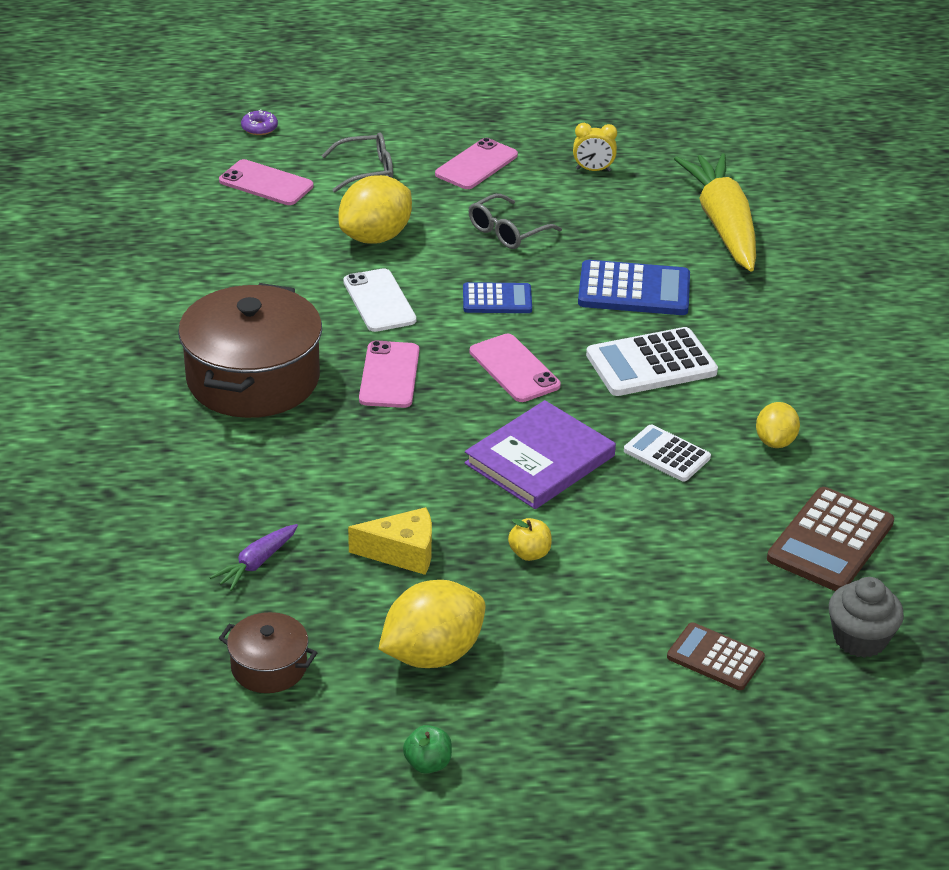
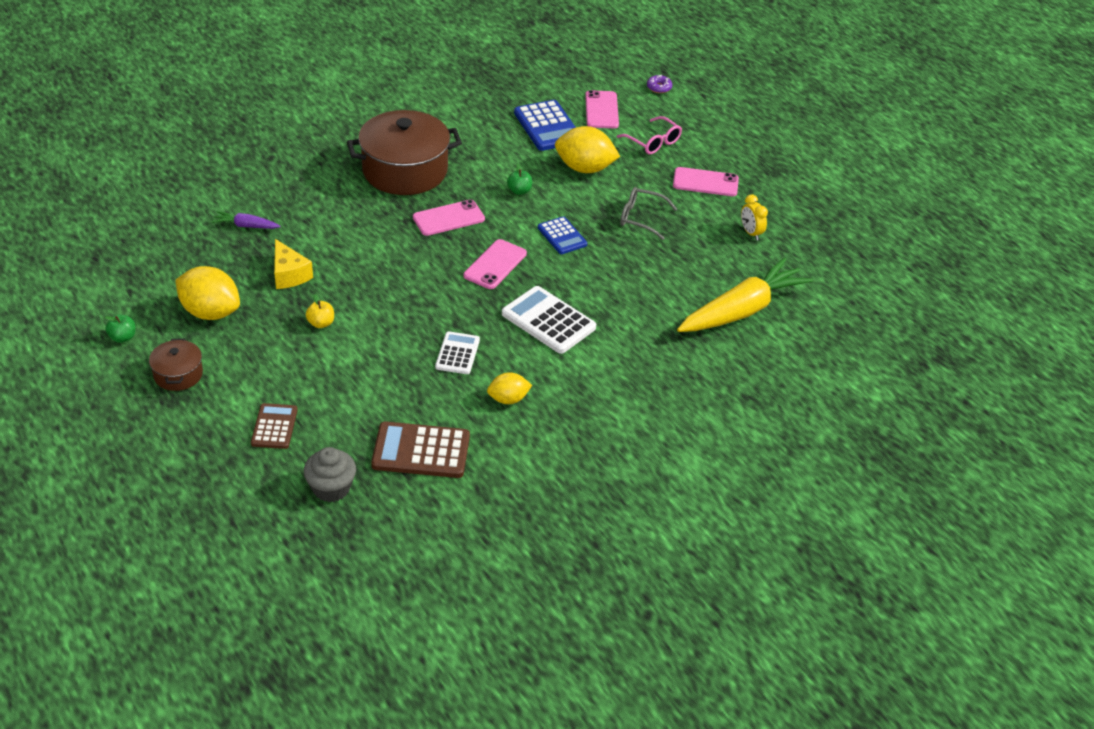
camera: 60 degrees right, 5 degrees up
(269, 667) = (166, 258): brown pot -> brown pot (178, 374)
(367, 171) = (653, 142): grey glasses -> pink glasses
(379, 301) = (519, 191): white phone -> green apple
(539, 460) = (412, 302): purple book -> none
(634, 290) = (625, 291): blue calculator -> blue calculator (547, 126)

